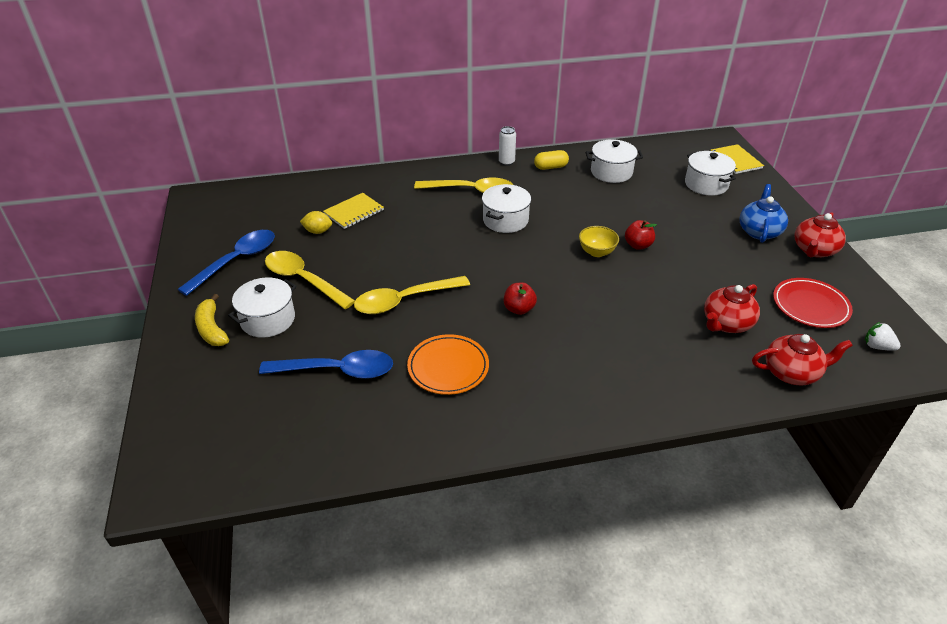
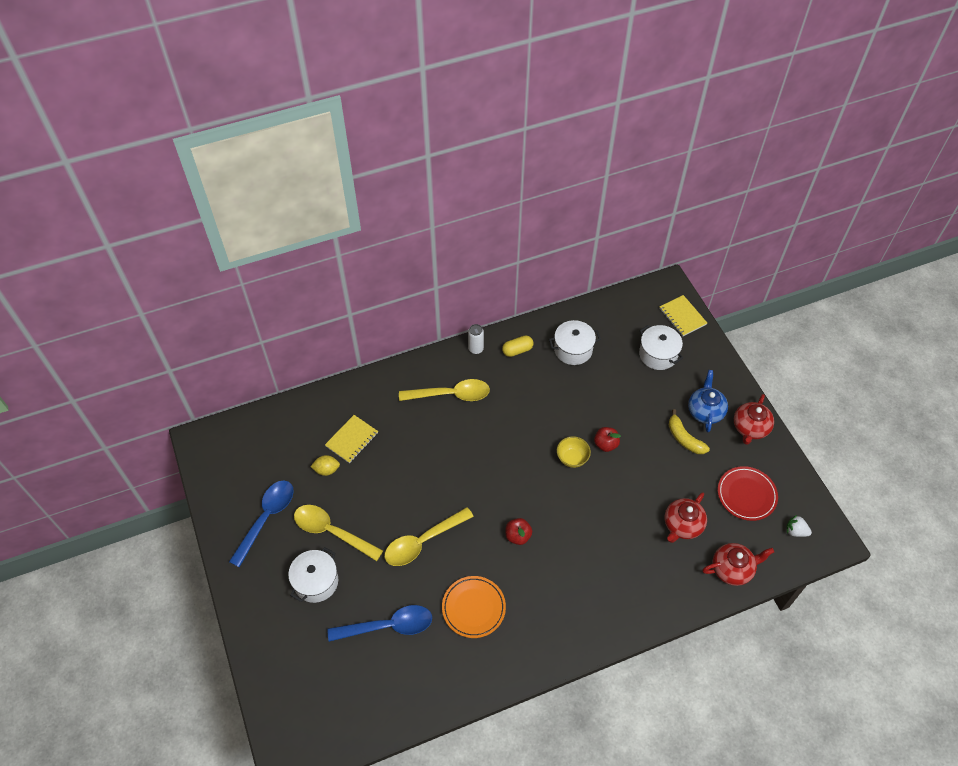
camera: 10 degrees left, 15 degrees up
(212, 329) = (273, 599): yellow banana -> yellow banana (684, 438)
(505, 220) = (488, 430): white pot -> none

